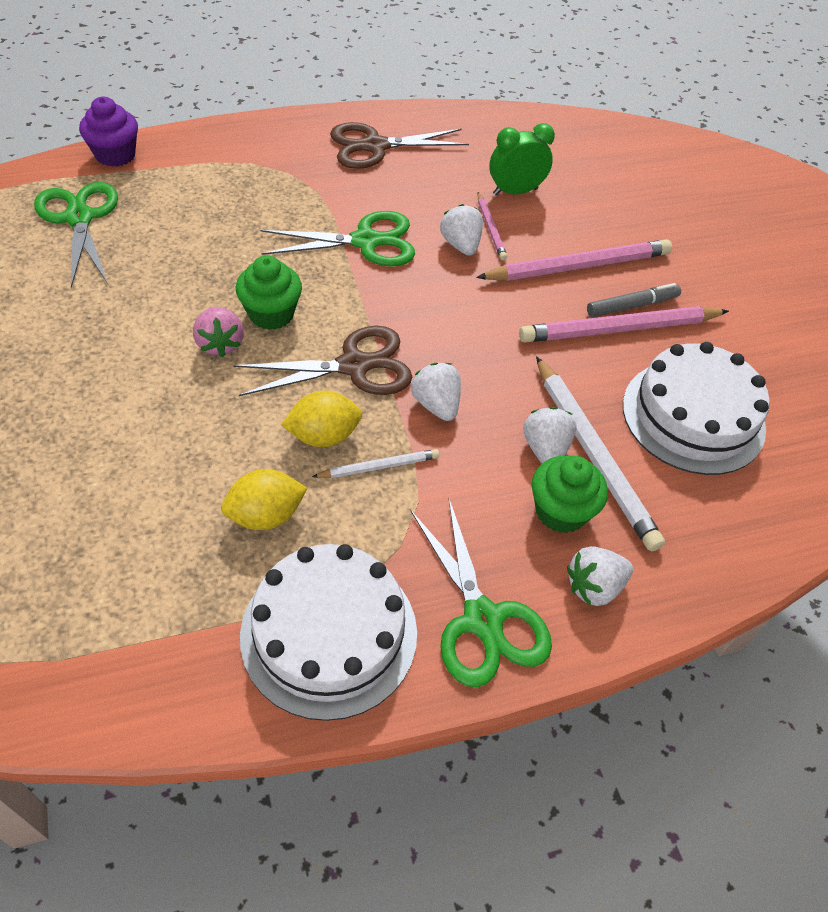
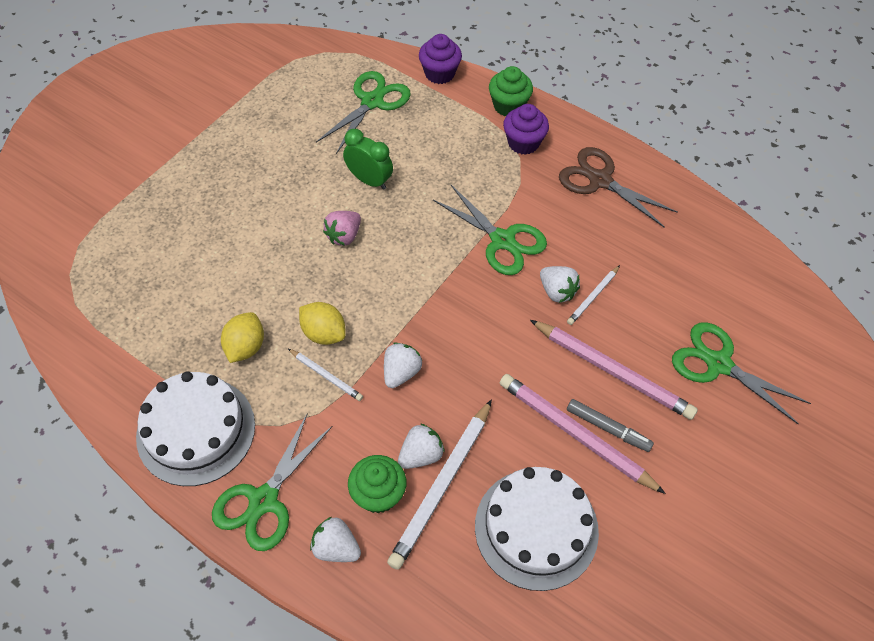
camera: 55 degrees right, 5 degrees up
(265, 515) = (245, 347): yellow lemon -> yellow lemon turned 75 degrees clockwise
(271, 314) = (391, 241): green cupcake -> green cupcake (508, 106)
(274, 160) = (523, 143): none -> purple cupcake
(354, 366) = (391, 310): brown scissors -> none
(461, 245) = (557, 291): white strawberry -> white strawberry turned 105 degrees clockwise
(490, 228) = (593, 297): pink pencil -> white pencil
(515, 191) = (649, 286): green clock -> green clock (369, 180)
(629, 206) = (718, 364): none -> green scissors

